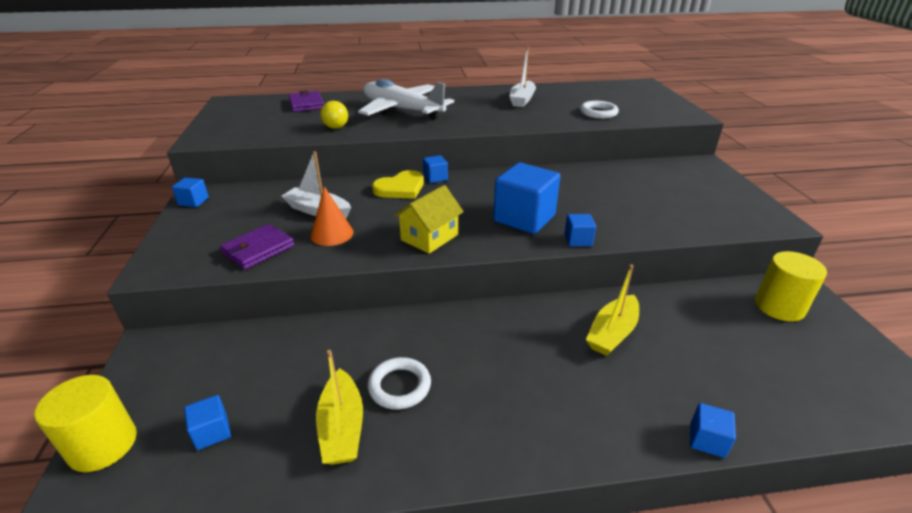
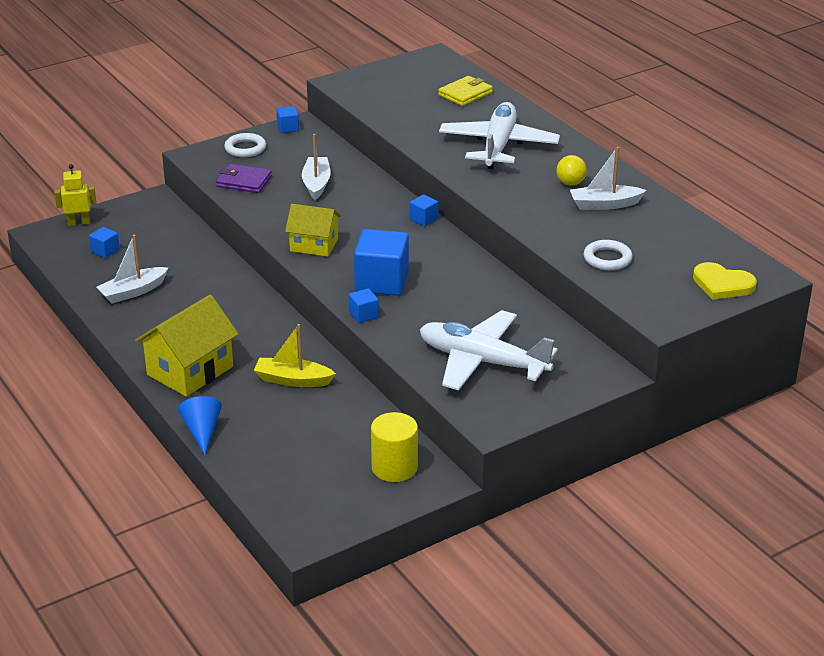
camera: 65 degrees right, 0 degrees up
(103, 445) = (79, 223): yellow cylinder -> yellow robot
(306, 104) = (465, 94): purple wallet -> yellow wallet
(332, 234) = (286, 202): orange cone -> none
(336, 127) = (420, 128): yellow ball -> yellow ball (570, 183)
(342, 427) = (133, 292): yellow boat -> white boat
(399, 386) = (178, 301): white ring -> white ring (245, 148)
(400, 188) = (387, 208): yellow heart -> yellow heart (722, 284)
(563, 415) = (190, 371): none -> yellow house
(676, 203) = (482, 362): none -> white plane
(707, 440) = (202, 432): blue cube -> blue cone

